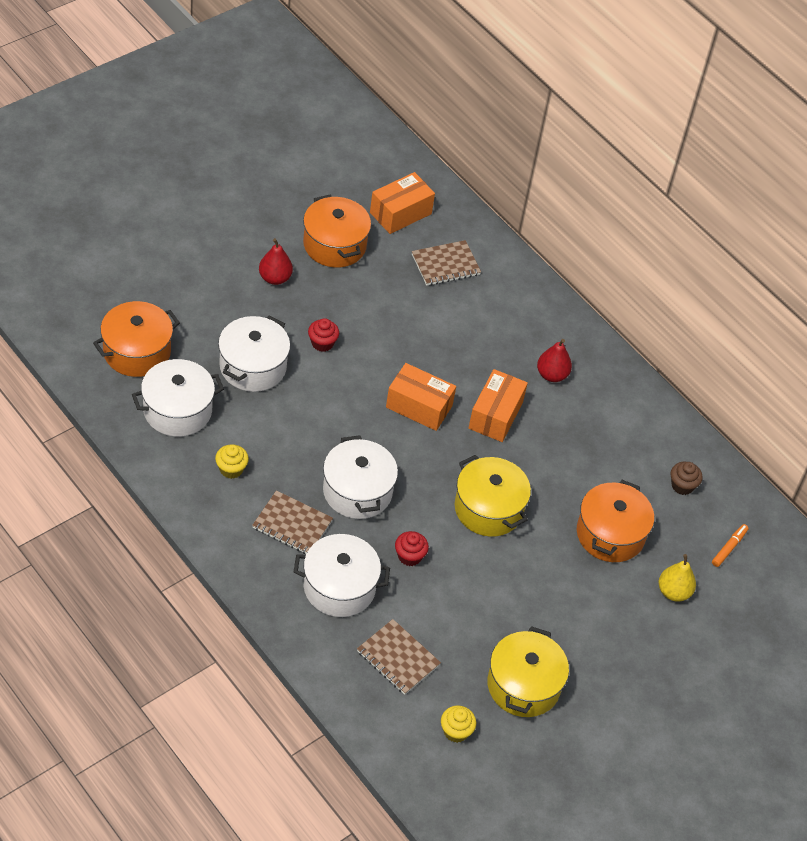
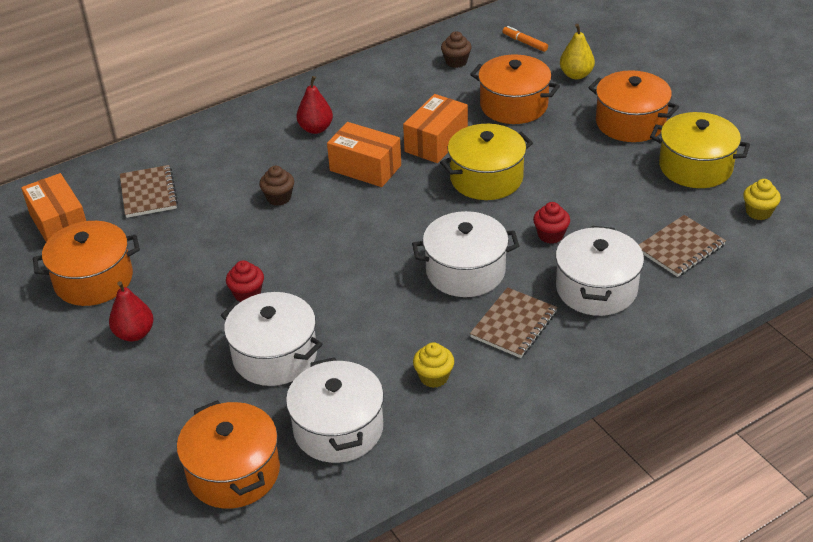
camera: 75 degrees left, 10 degrees down
(419, 406) = (349, 221): orange box -> orange box (436, 142)
(447, 354) = (279, 198): none -> brown cupcake
(592, 635) = (630, 122): none -> orange pot

